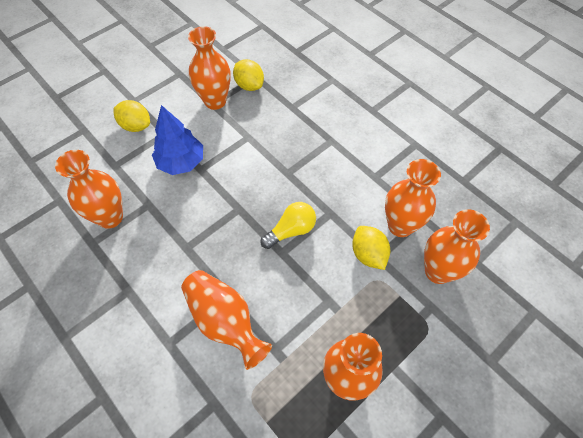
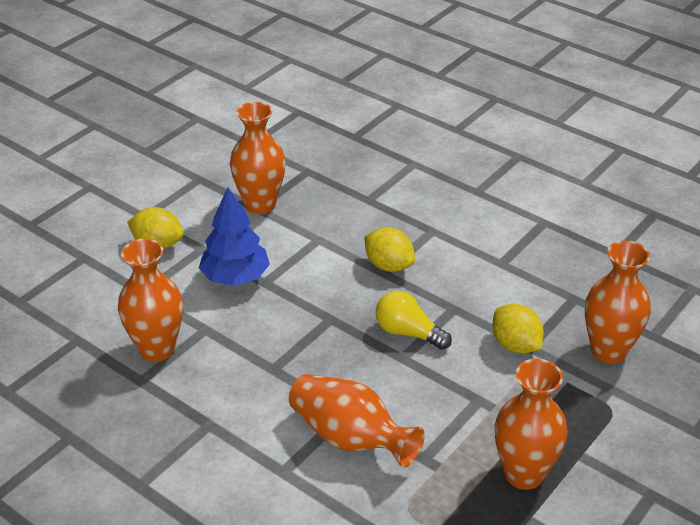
camera: 10 degrees left, 20 degrees down
(249, 85) = (302, 182): yellow lemon -> yellow lemon (389, 265)
(291, 230) = (408, 333): yellow light bulb -> yellow light bulb turned 105 degrees counterclockwise
(400, 226) = (548, 310): orange vase -> none

